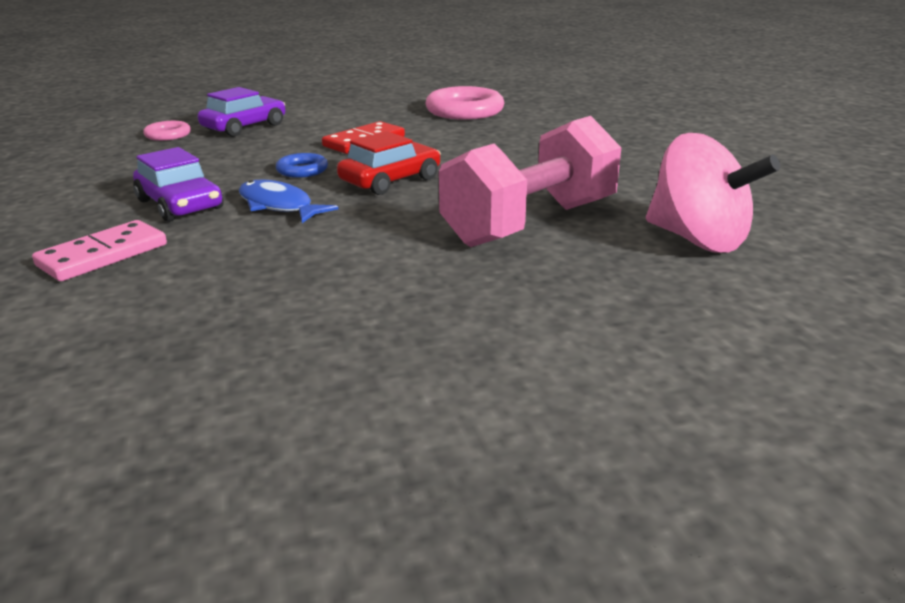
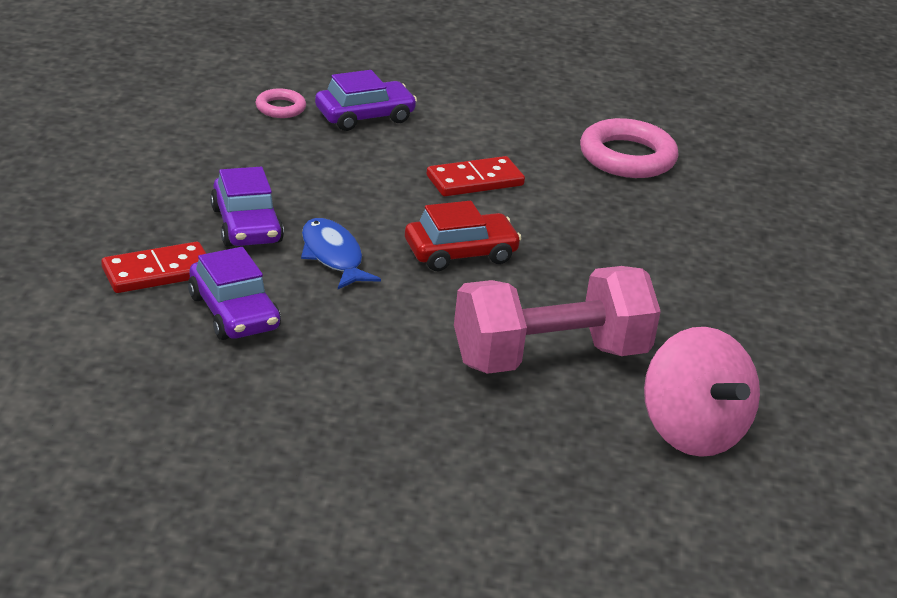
camera: 20 degrees right, 5 degrees up
(103, 255) = (158, 272): pink domino -> red domino
(205, 265) = (234, 312): none -> purple car
(302, 170) = (384, 209): blue ring -> none

